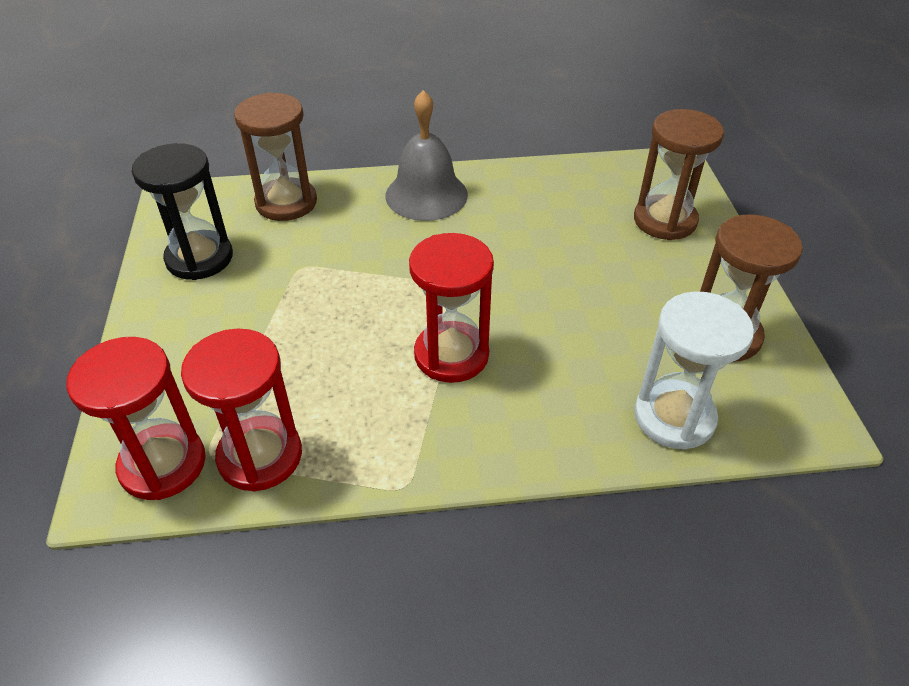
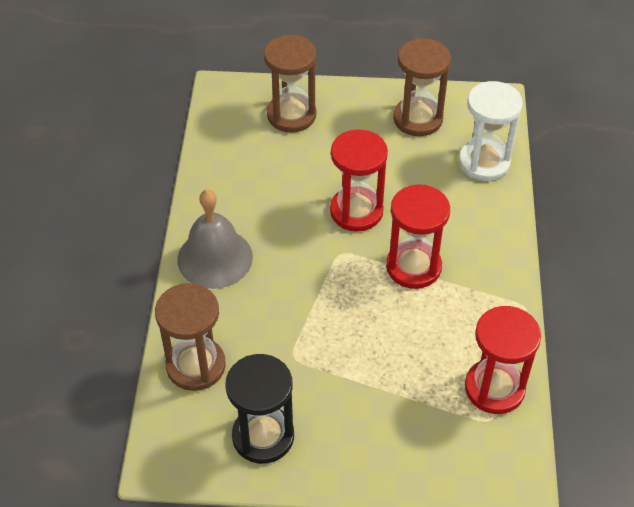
camera: 80 degrees left, 5 degrees up
(163, 464) = (496, 450): red hourglass -> red hourglass (356, 211)

